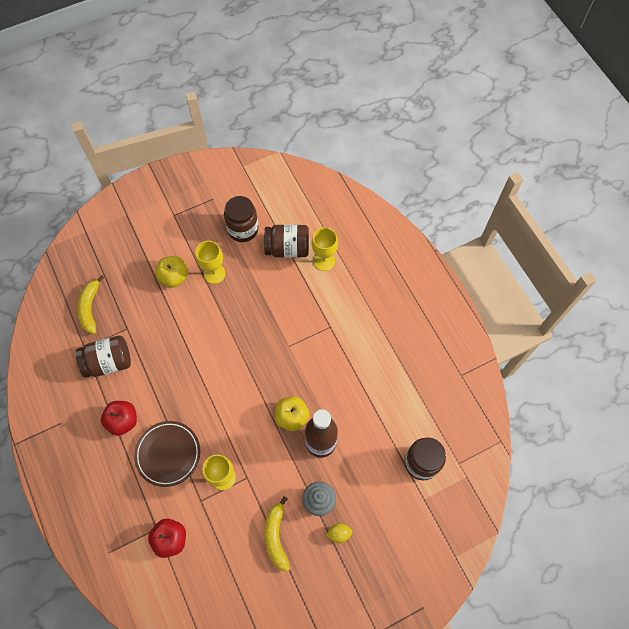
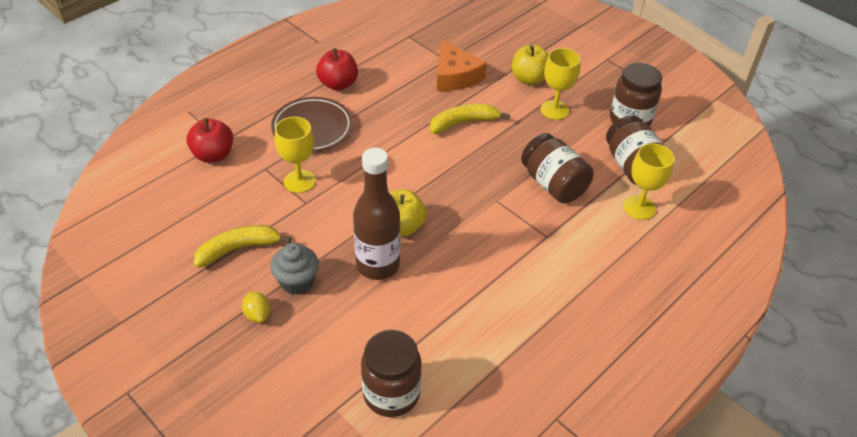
camera: 70 degrees right, 20 degrees down
(90, 308) = (455, 28): yellow banana -> yellow banana (463, 123)
(108, 362) = (401, 57): brown jar -> brown jar (553, 184)
(149, 329) = (455, 76): none -> orange cheese

